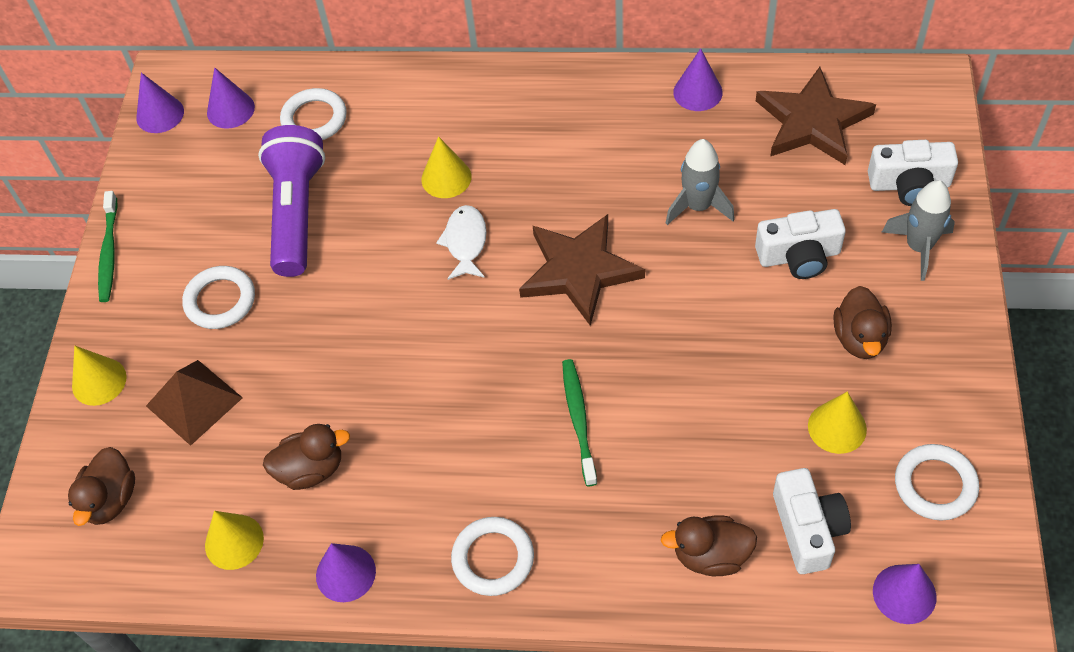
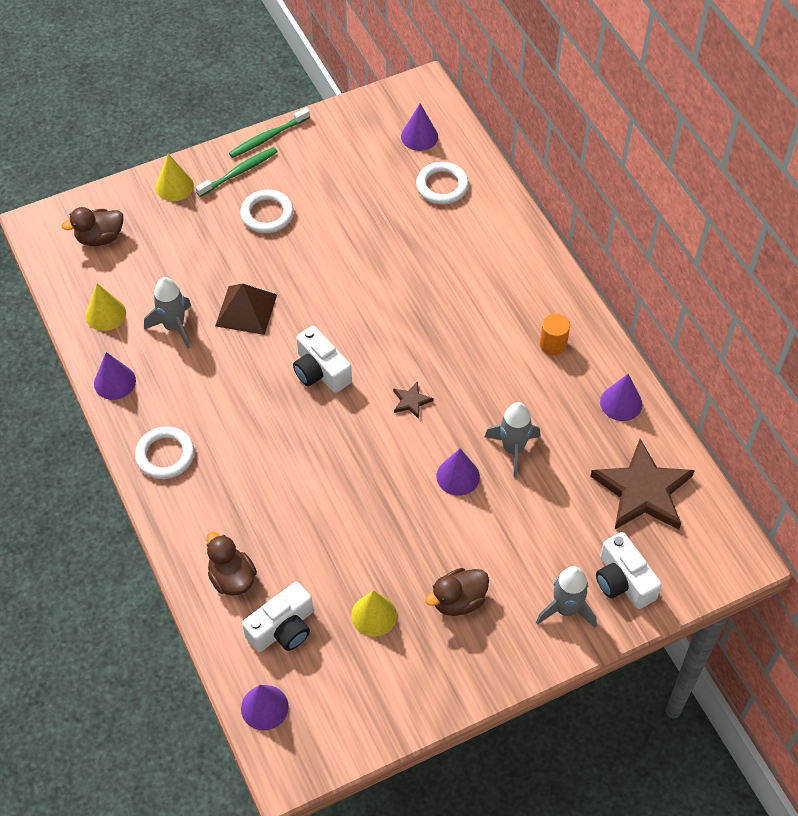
camera: 55 degrees right, 0 degrees up
(160, 114) = (390, 101): purple cone -> purple cone (458, 476)
(194, 402) = (187, 241): brown pyramid -> brown pyramid (246, 310)
(296, 213) = (359, 218): purple flashlight -> none
(311, 469) = (174, 327): brown duck -> grey rocket
(446, 178) = (441, 286): yellow cone -> none
(465, 242) = (394, 324): white fish -> none
(579, 271) = (411, 401): brown star -> brown star, size x0.42
(579, 420) = (292, 456): green toothbrush -> green toothbrush (239, 172)
(589, 115) = (553, 344): none -> orange cylinder
(799, 256) = (508, 532): white camera -> white camera (320, 371)
(935, 485) = (361, 696): white ring -> none

